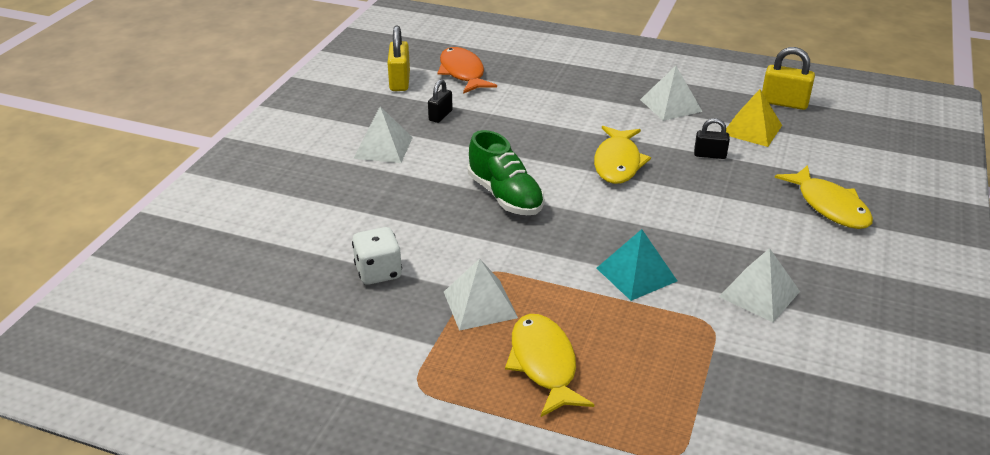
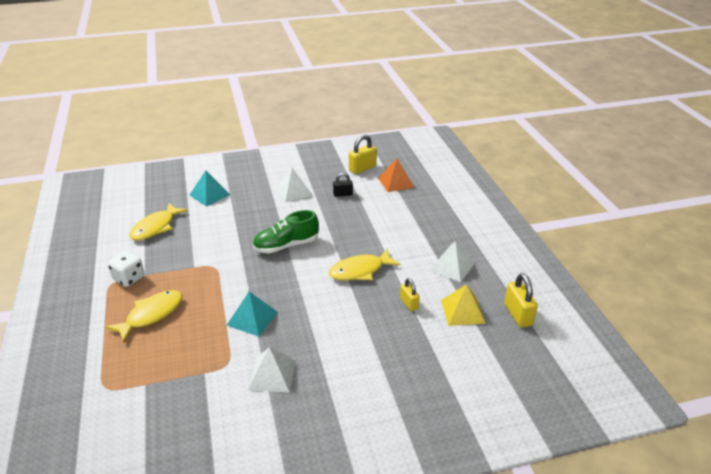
camera: 55 degrees right, 0 degrees up
(291, 218) = (209, 194): none -> turquoise pyramid
(378, 272) = (187, 236): white dice -> white dice (129, 278)
(463, 73) = (395, 182): orange fish -> orange pyramid
(480, 304) = (185, 275): white pyramid -> none
(505, 196) = (286, 245): green shoe -> green shoe turned 45 degrees clockwise
(710, 155) = (409, 303): black padlock -> yellow padlock
(829, 206) = (402, 377): yellow fish -> yellow fish (155, 227)

